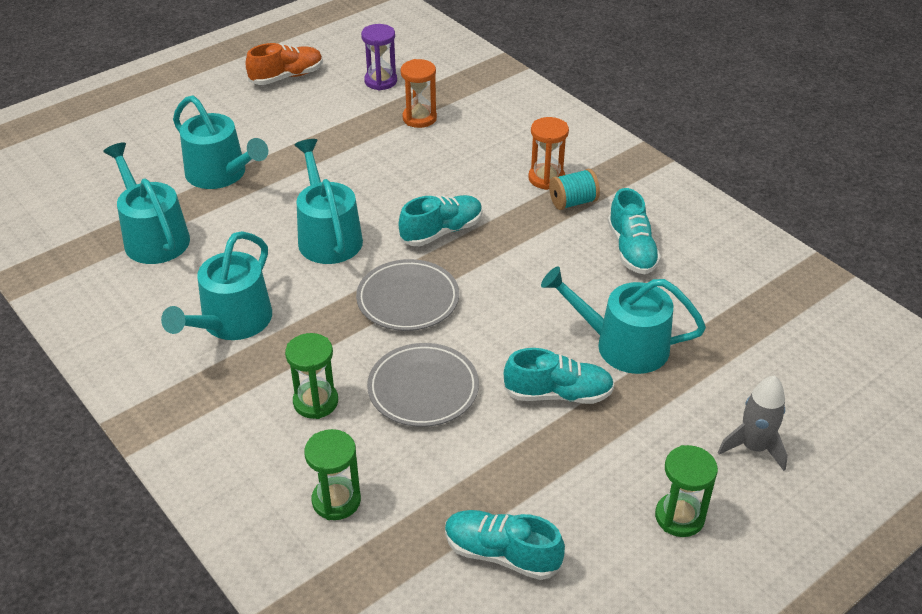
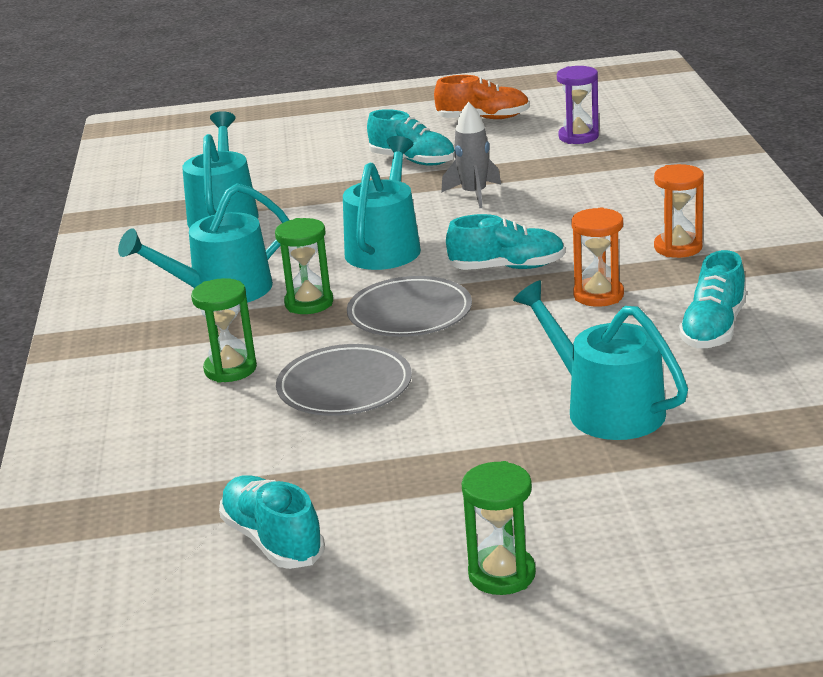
camera: 35 degrees right, 15 degrees down
(221, 174) = (336, 180): turquoise watering can -> none
(336, 500) = (164, 448): green hourglass -> green hourglass (309, 303)
(419, 118) = (587, 173): orange hourglass -> orange hourglass (598, 295)
(558, 394) = (483, 429): turquoise shoe -> turquoise shoe (412, 161)
(573, 202) = (687, 274): turquoise spool -> none
(754, 447) = (666, 542): grey rocket -> grey rocket (474, 194)

